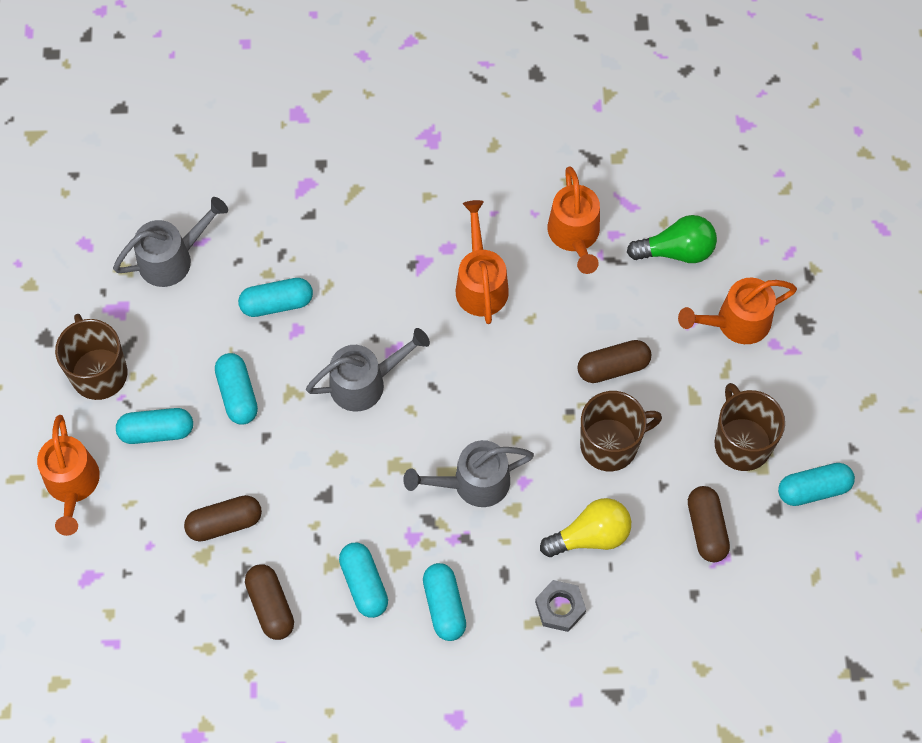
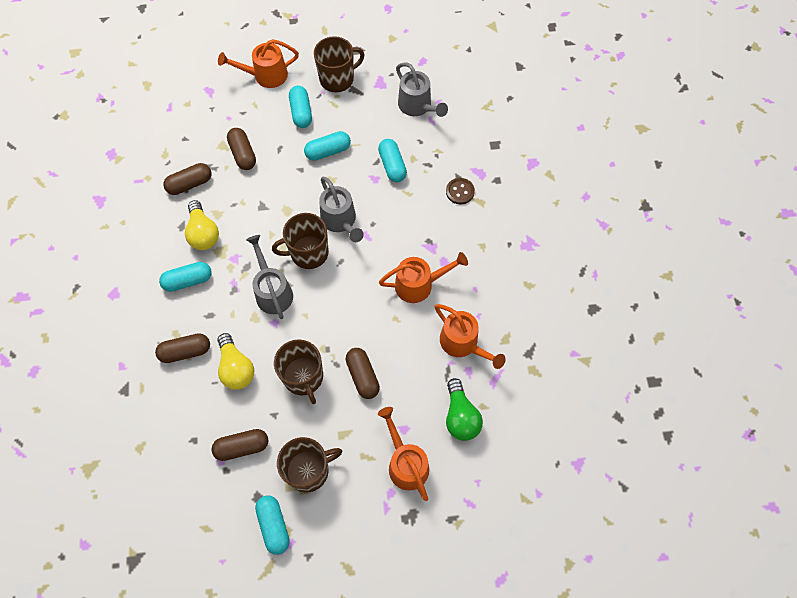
camera: 85 degrees right, 0 degrees up
(334, 215) = (460, 192): none -> brown button
(364, 584) = (203, 233): turquoise capsule -> yellow light bulb
(414, 430) = (308, 253): none -> brown mug
(560, 607) = (185, 351): grey nut -> brown capsule
(575, 236) = (463, 344): orange watering can -> orange watering can turned 120 degrees counterclockwise

